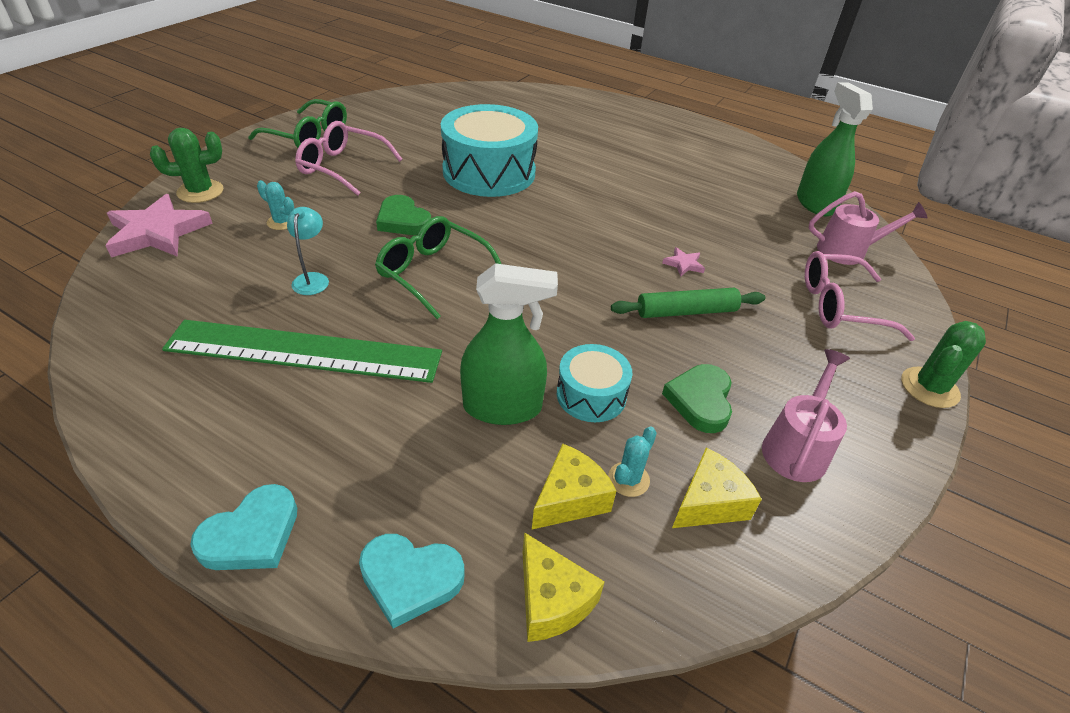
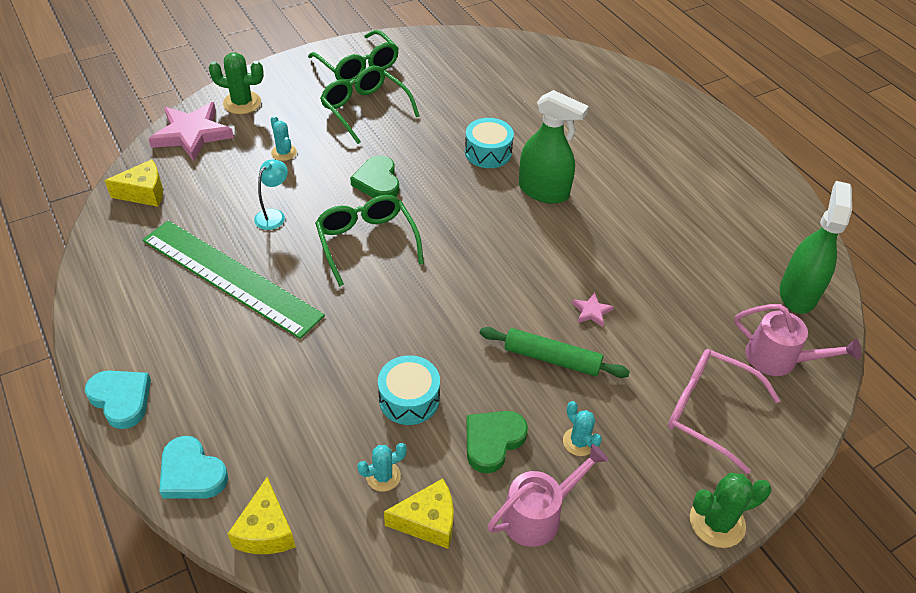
camera: 30 degrees right, 5 degrees up
(252, 535) = (121, 399): turquoise heart -> turquoise heart turned 120 degrees counterclockwise
(342, 167) = (364, 109): pink glasses -> green glasses
(489, 172) = (488, 152): turquoise drum -> turquoise drum, size x0.52
(503, 407) = (336, 380): green spray bottle -> green spray bottle (543, 191)
(570, 499) = (330, 470): yellow cheese -> yellow cheese (144, 193)
(770, 370) = (579, 442): none -> turquoise cactus

